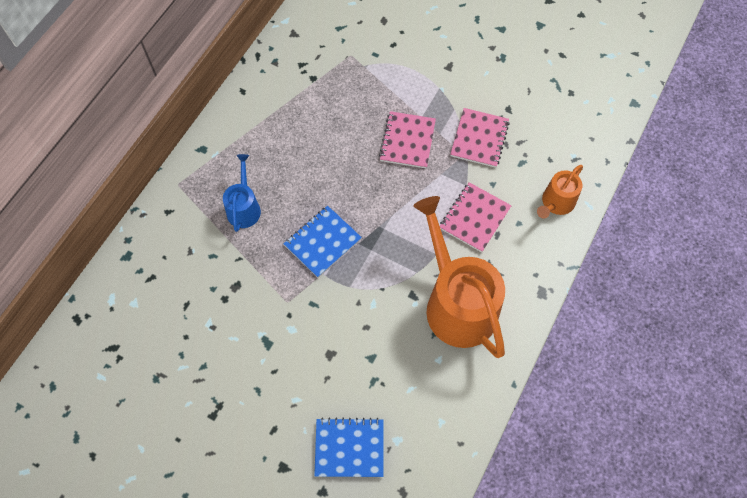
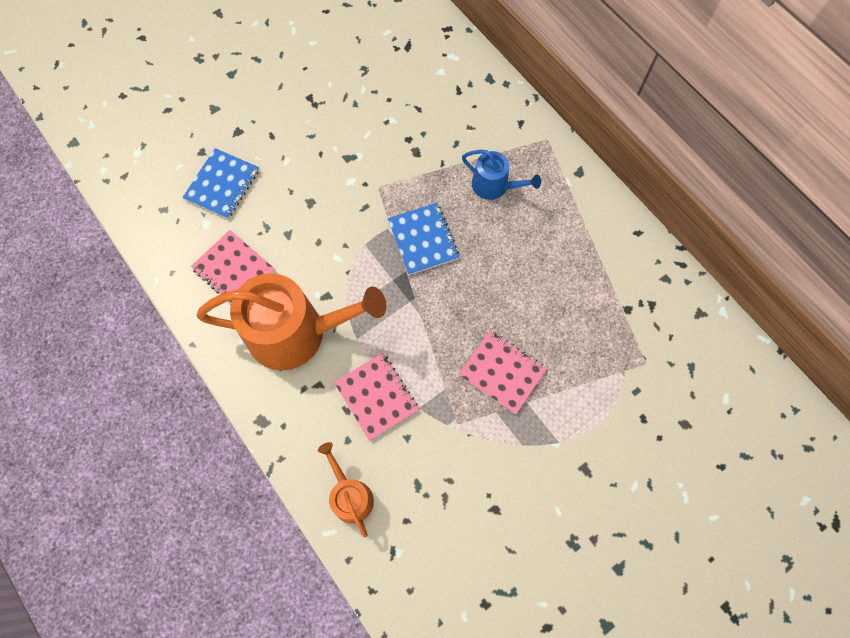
camera: 115 degrees right, 5 degrees up
(479, 139) = (469, 453): pink notebook -> pink notebook (233, 270)

